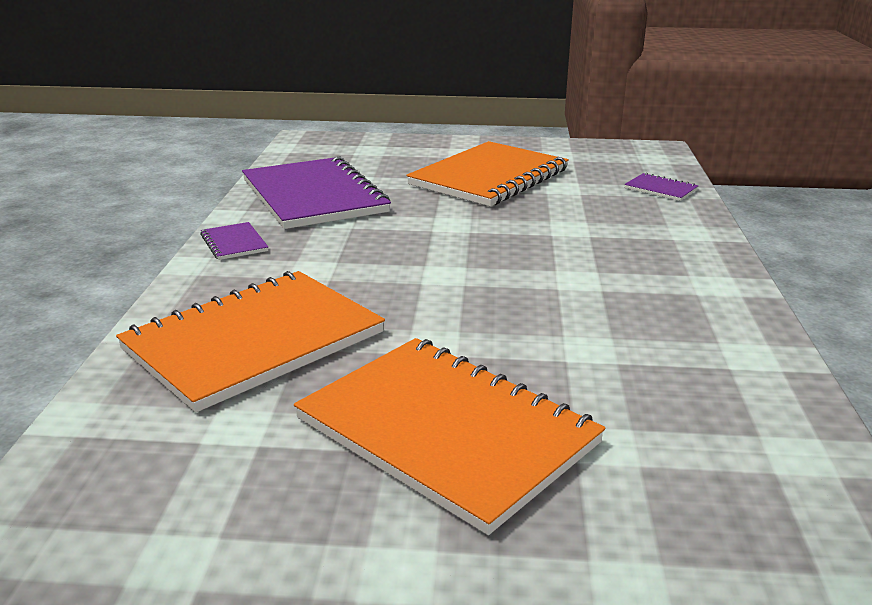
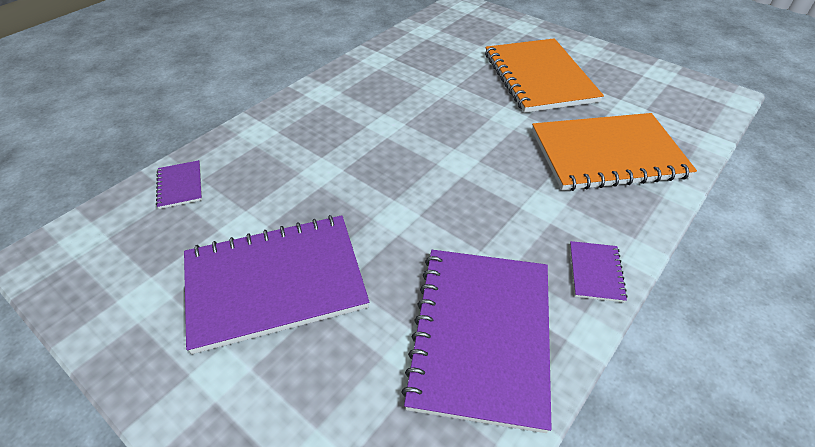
camera: 145 degrees left, 20 degrees up
(489, 177) = (275, 282): orange notebook -> purple notebook

